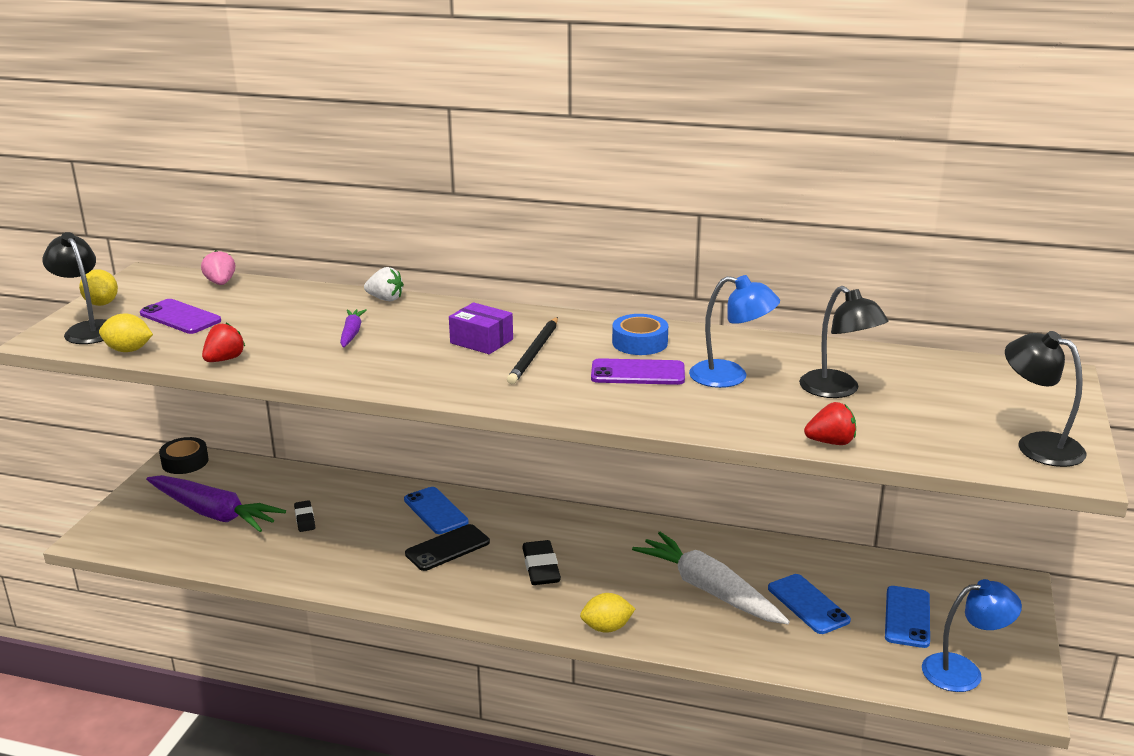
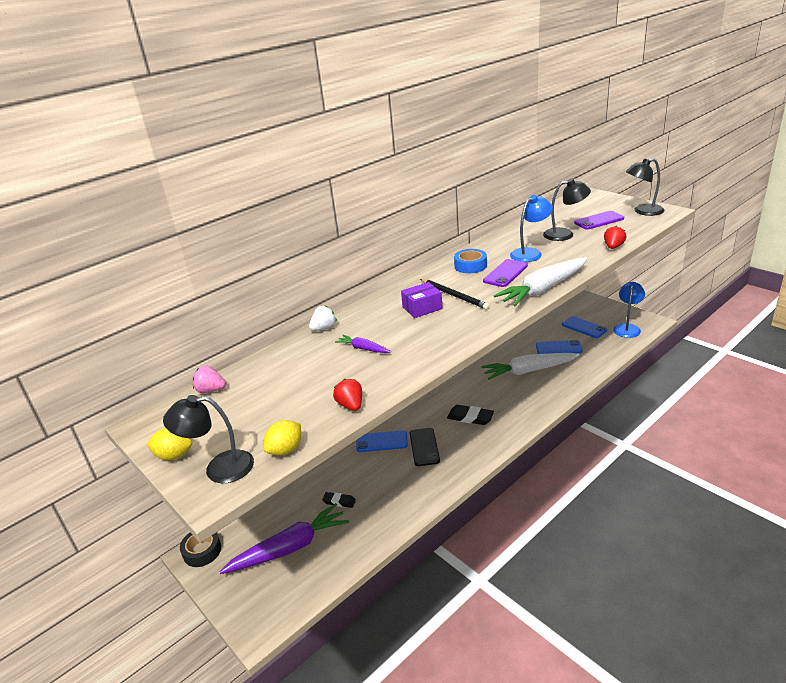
camera: 55 degrees left, 5 degrees up
(180, 317) = (252, 417): purple phone -> purple phone (599, 221)
(607, 628) = (538, 411): yellow lemon -> none
(609, 412) = (543, 289): none -> white carrot

